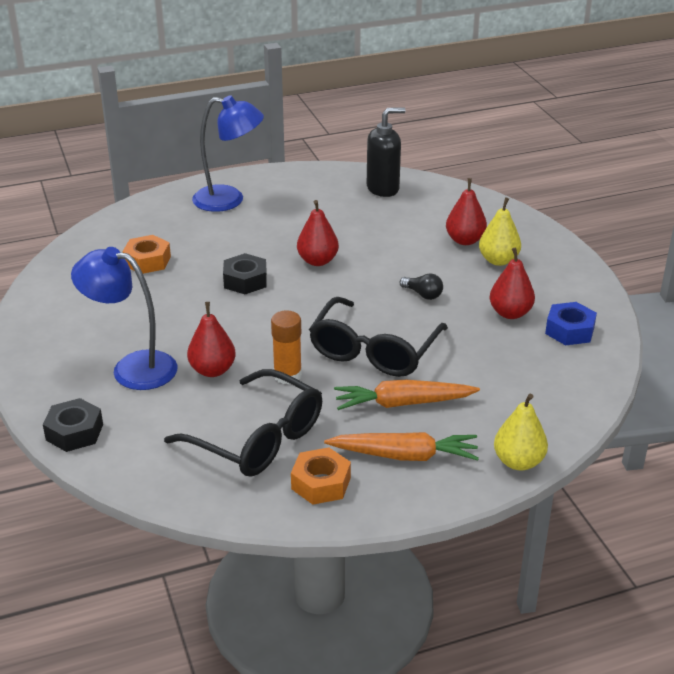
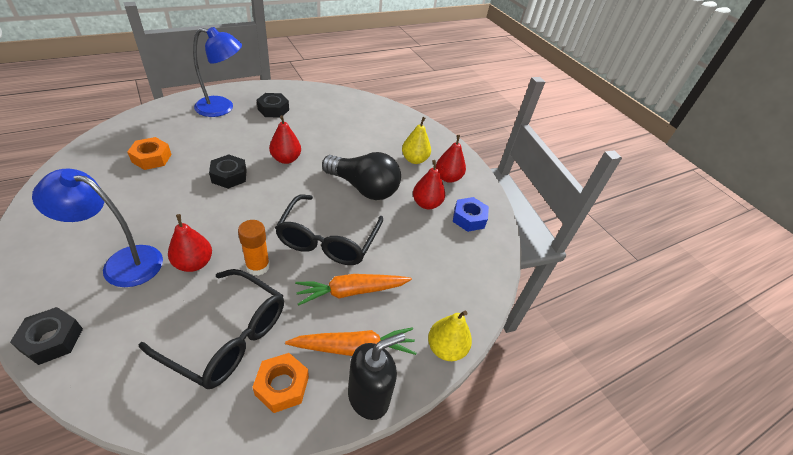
camera: 15 degrees left, 10 degrees up
(298, 200) = (273, 109): none -> black nut
(383, 188) = (333, 102): black soap dispenser -> black soap dispenser (369, 397)
(423, 294) = (363, 188): black light bulb -> black light bulb, size x2.43
(465, 240) = (390, 143): red pear -> red pear (448, 178)

